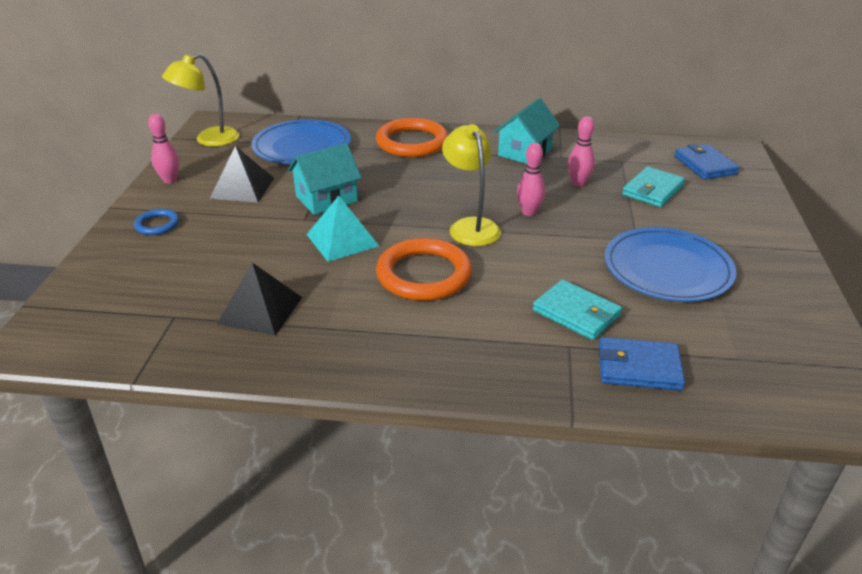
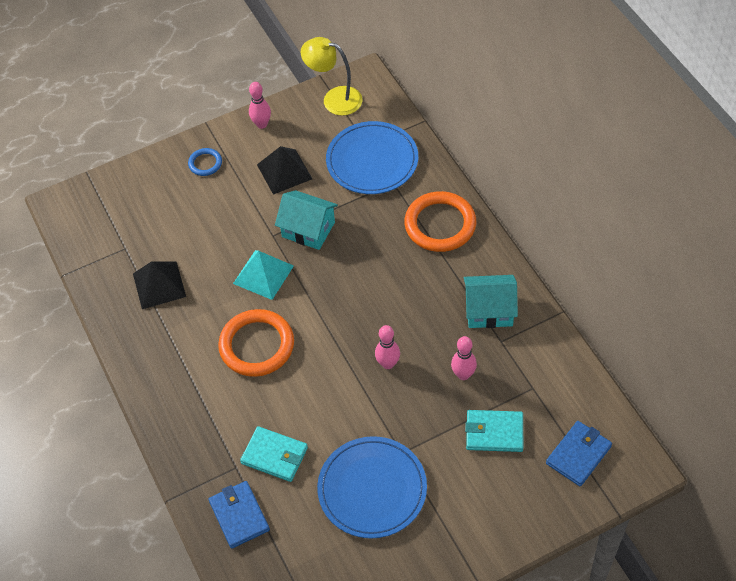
camera: 60 degrees right, 20 degrees up
(470, 226) = (338, 338): yellow lamp -> none
(576, 313) = (274, 455): turquoise wallet -> turquoise wallet turned 75 degrees counterclockwise

